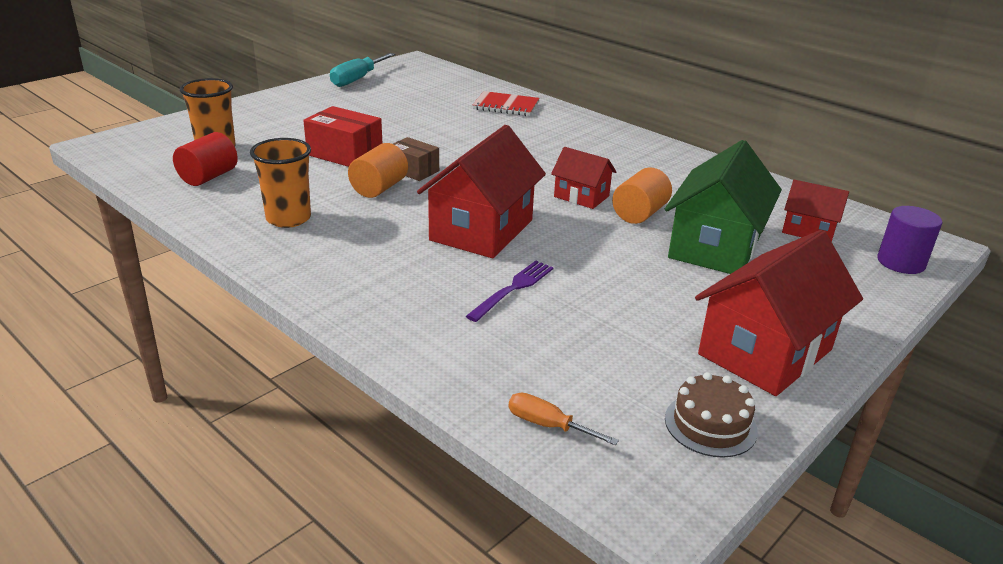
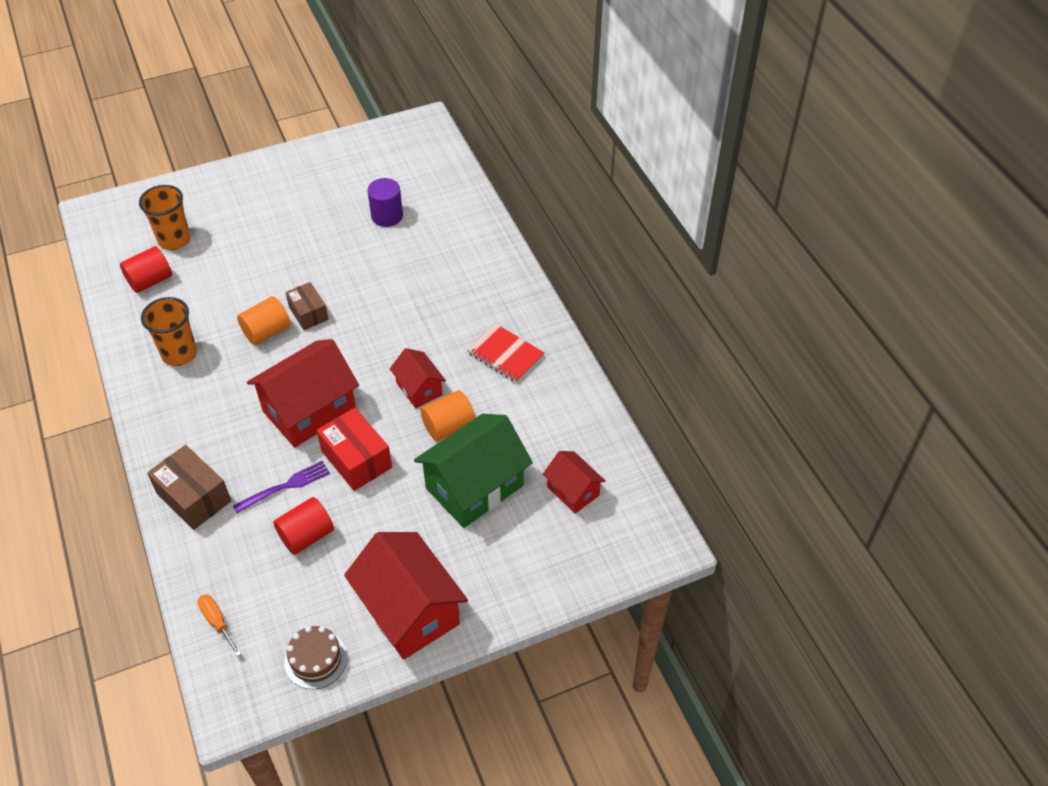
camera: 25 degrees right, 20 degrees up
(345, 154) = (268, 274): red box -> red box (356, 459)
(357, 79) = (349, 149): turquoise screwdriver -> none
(408, 321) = (194, 497): none -> brown box
(506, 106) = (455, 229): red notebook -> red notebook (505, 355)
(579, 321) = (306, 535): none -> red cylinder
(765, 352) = (409, 610): red house -> red house turned 75 degrees clockwise
(901, 262) = (612, 554): purple cylinder -> purple cylinder (387, 216)

